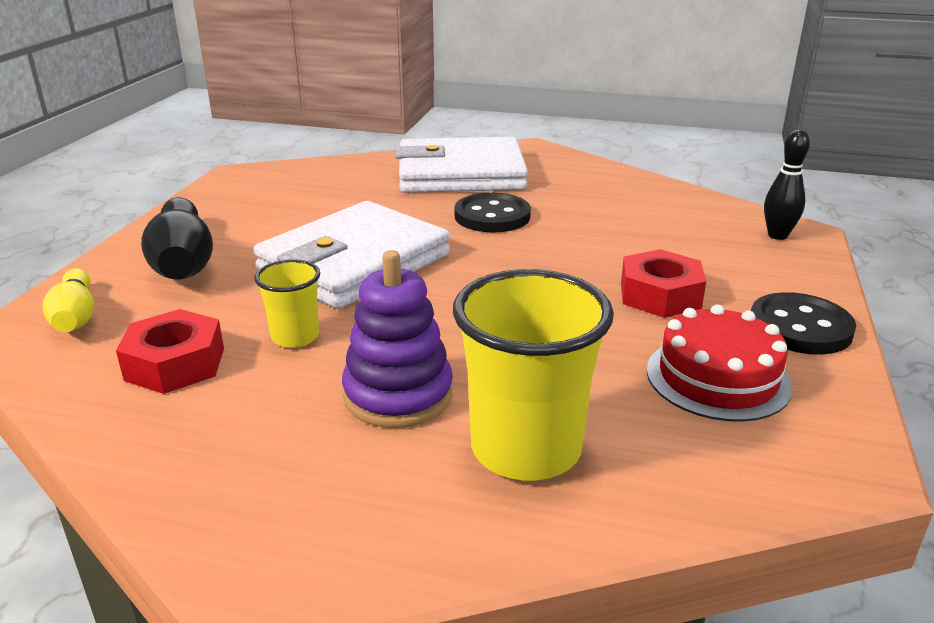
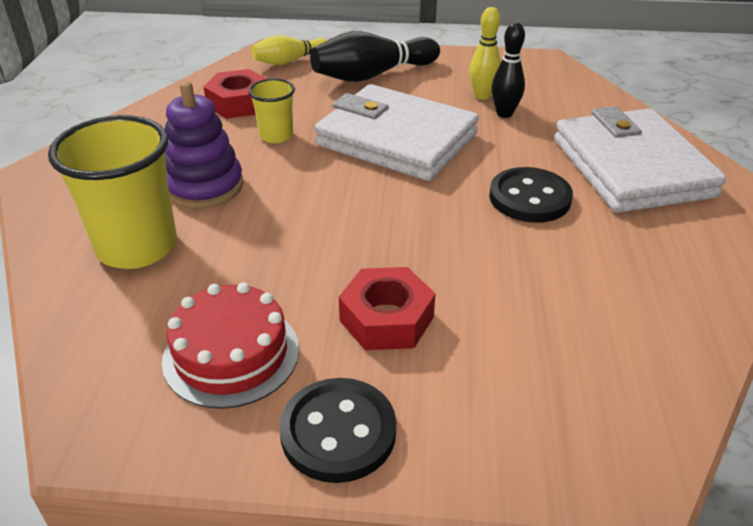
camera: 80 degrees right, 10 degrees up
(291, 210) = (482, 96): none -> yellow bowling pin
(777, 235) = (601, 442): black bowling pin -> black bowling pin (504, 113)

